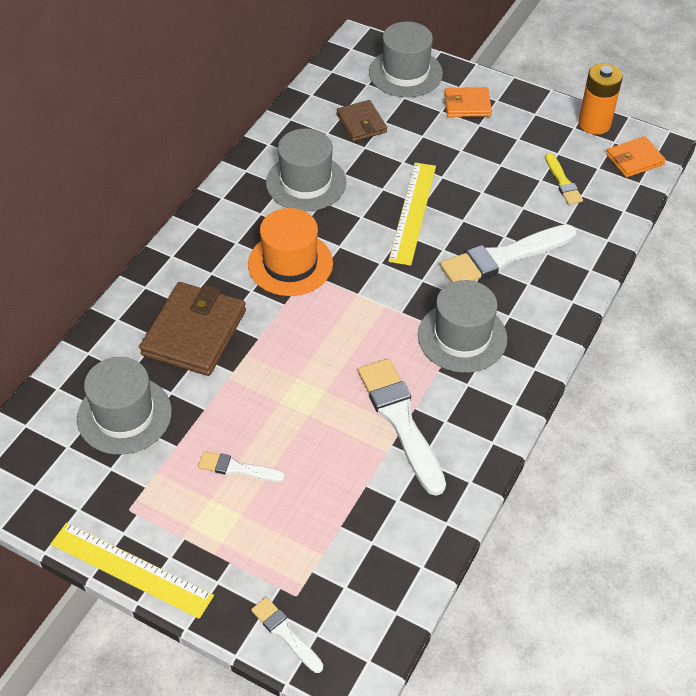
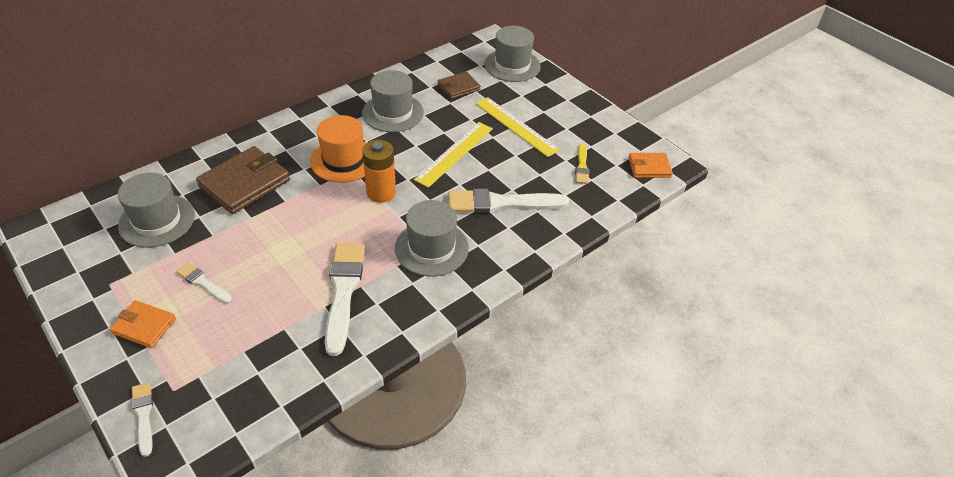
camera: 20 degrees right, 5 degrees down
(131, 570) = (76, 326): yellow ruler -> yellow ruler (516, 126)
(361, 123) = (458, 87): brown wallet -> brown wallet turned 60 degrees clockwise
(467, 105) = (543, 97): orange wallet -> orange wallet (144, 326)
(594, 124) = (632, 135): orange battery -> orange battery (381, 193)

